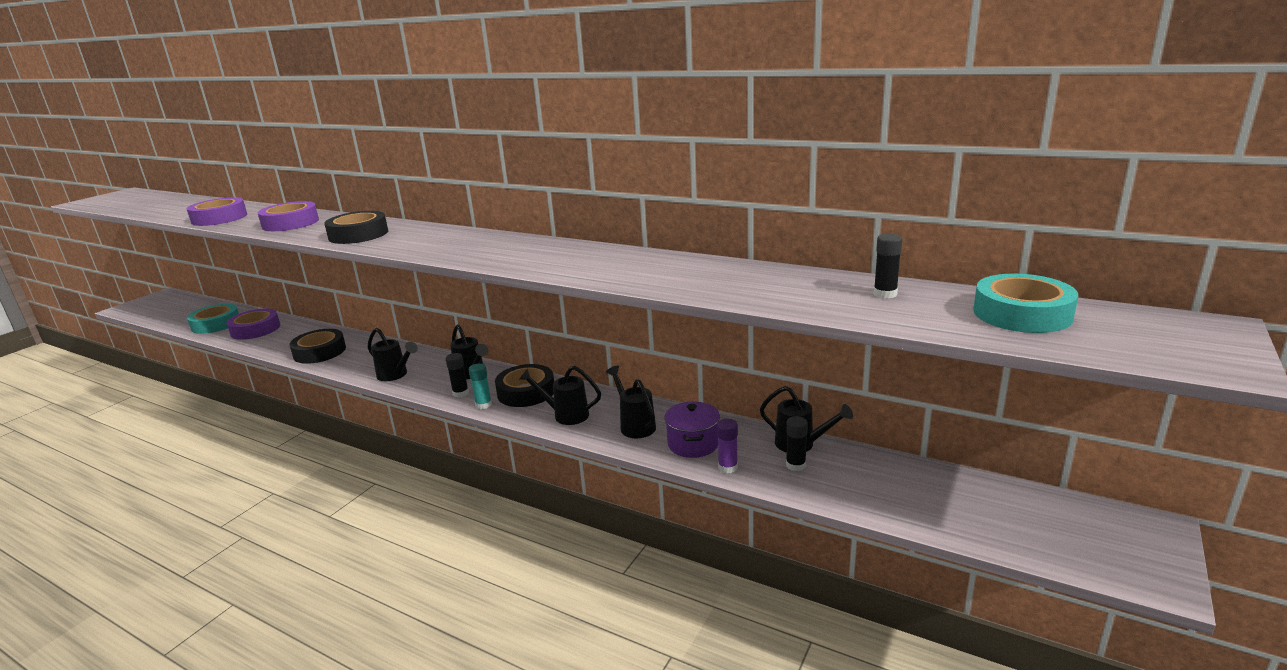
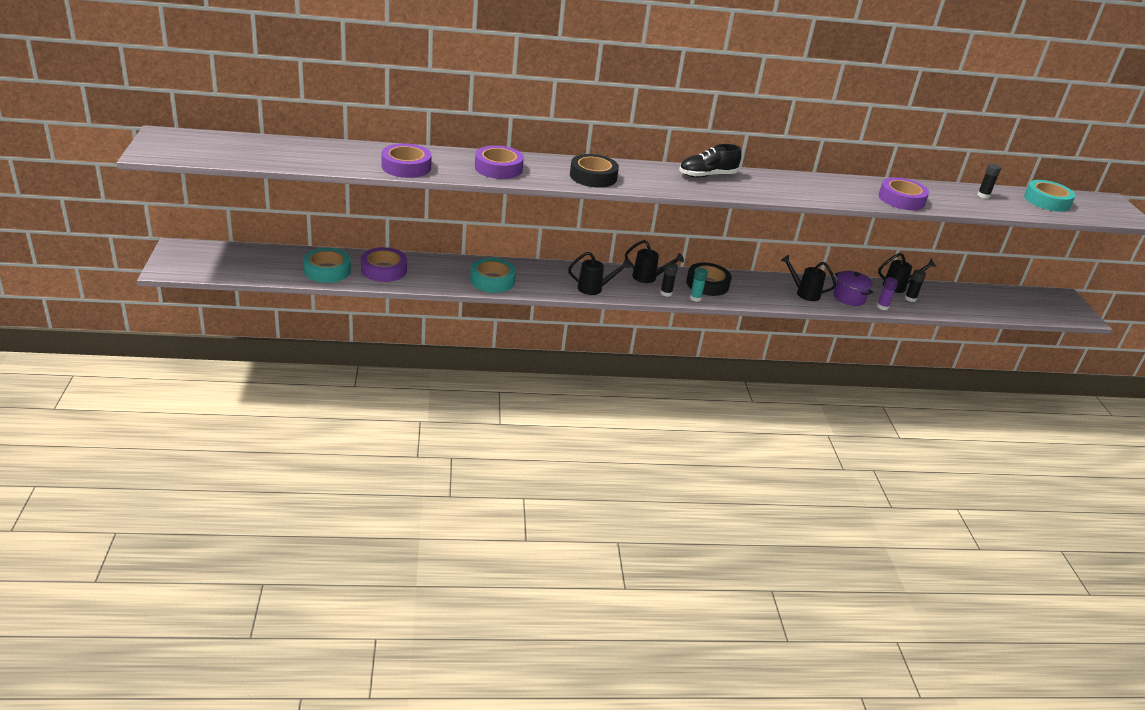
camera: 40 degrees left, 10 degrees up
(319, 352) = (492, 280): black tape -> turquoise tape
(487, 241) = (707, 175): none -> black shoe
(566, 415) = (756, 295): black watering can -> none
(709, 286) = (901, 199): none -> purple tape

